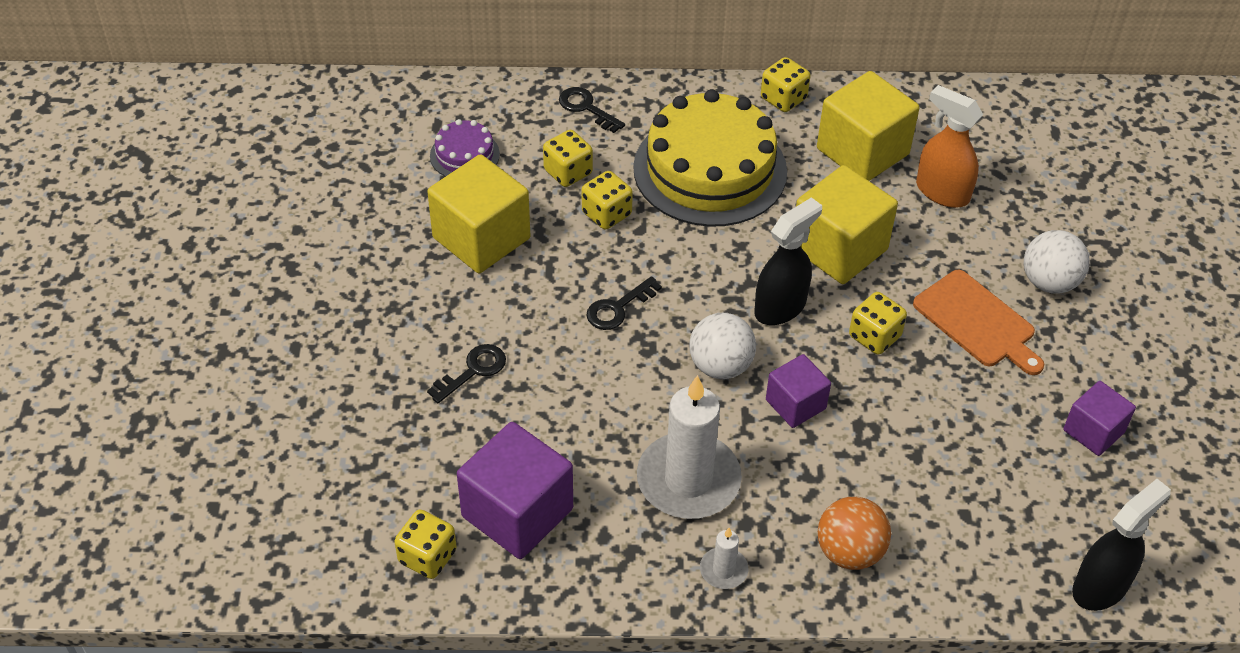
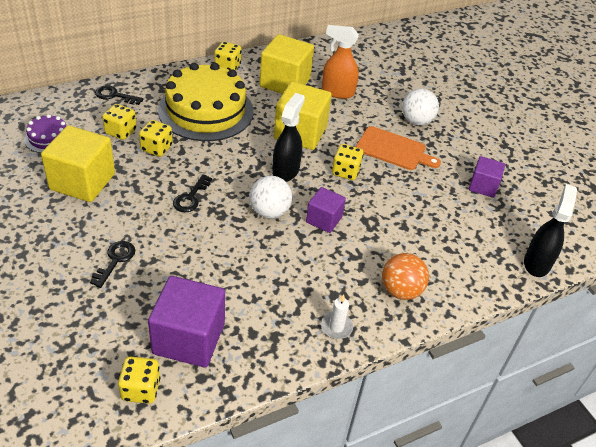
camera: 30 degrees left, 5 degrees down
(688, 480) = (286, 282): white candle -> none

